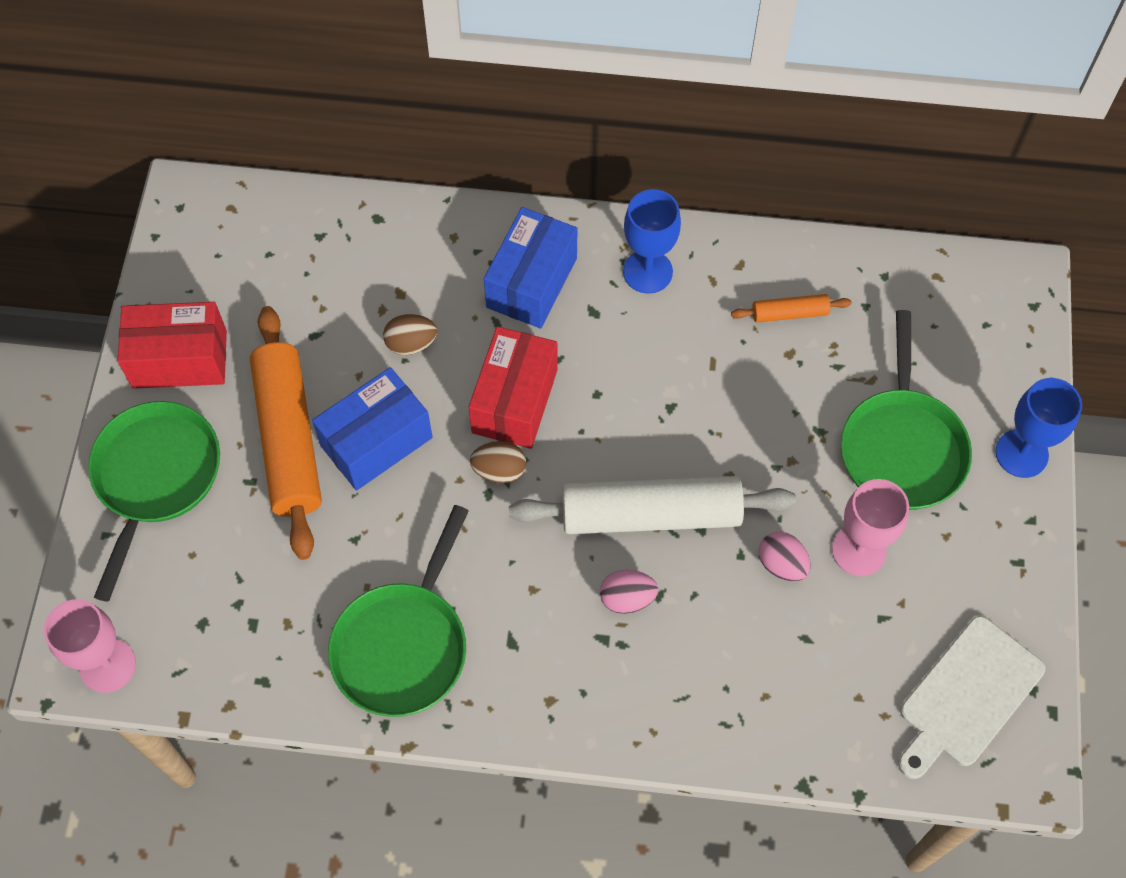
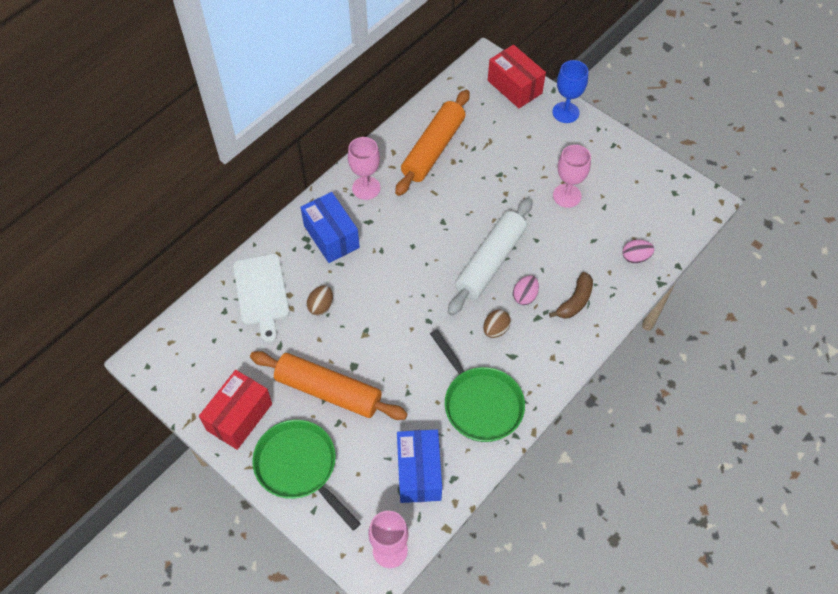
camera: 55 degrees left, 5 degrees down
(376, 441) = (362, 352): blue box -> blue box (419, 472)
(499, 470) = (420, 309): brown egg -> brown egg (495, 329)
(514, 401) = (388, 281): red box -> red box (514, 87)
(647, 271) = (366, 188): blue goblet -> pink goblet
(672, 675) = (575, 301): none -> brown banana
(782, 564) = (552, 227): pink egg -> pink egg (635, 257)
(789, 313) = (433, 149): orange rolling pin -> orange rolling pin, size x2.22
(902, 446) = (530, 150): green pan -> none
(967, 696) = (660, 200): white cutting board -> white cutting board (261, 293)

